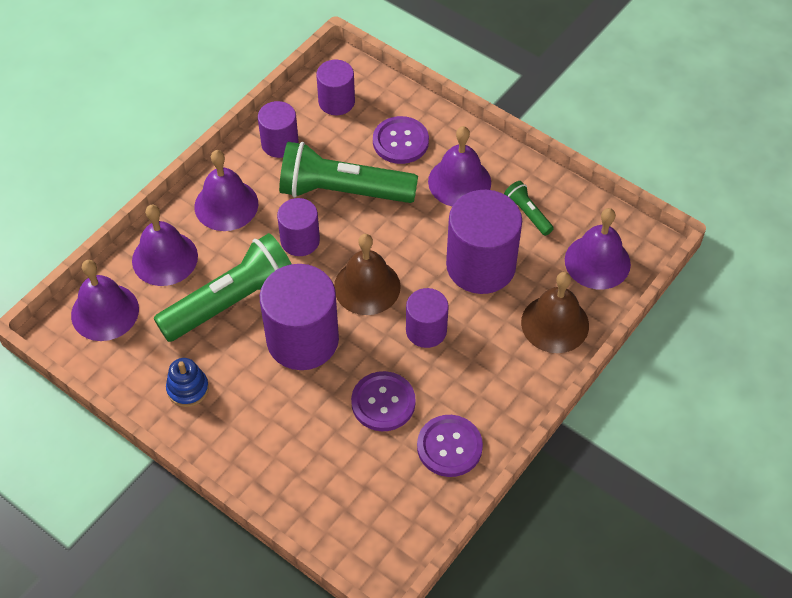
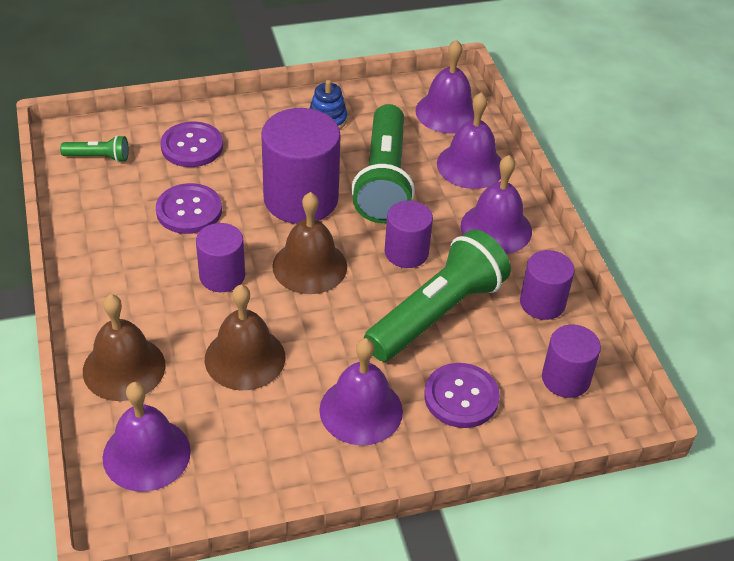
camera: 125 degrees right, 10 degrees down
(449, 447) = (105, 223): purple button -> purple button (192, 146)
(481, 266) = (245, 358): purple cylinder -> brown bell
(527, 213) = (264, 439): green flashlight -> green flashlight (98, 157)

